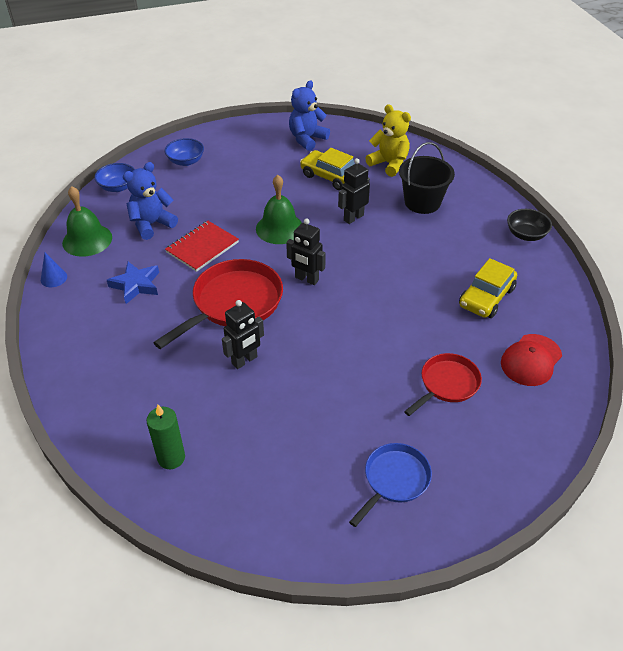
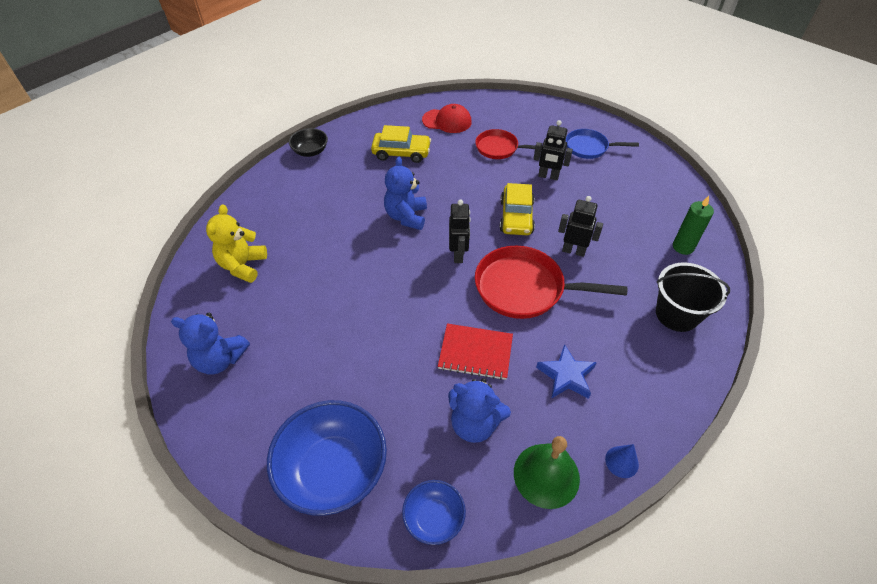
camera: 120 degrees left, 5 degrees up
(186, 161) = (333, 470): blue bowl -> blue bowl, size x1.92
(279, 228) = (404, 305): green bell -> none
(330, 176) = (291, 304): yellow car -> yellow car (516, 217)
(353, 218) = (352, 258): black robot -> black robot (548, 176)
(381, 265) = (406, 216): none -> blue teddy bear
(422, 202) = (299, 221): black bucket -> black bucket (677, 314)

